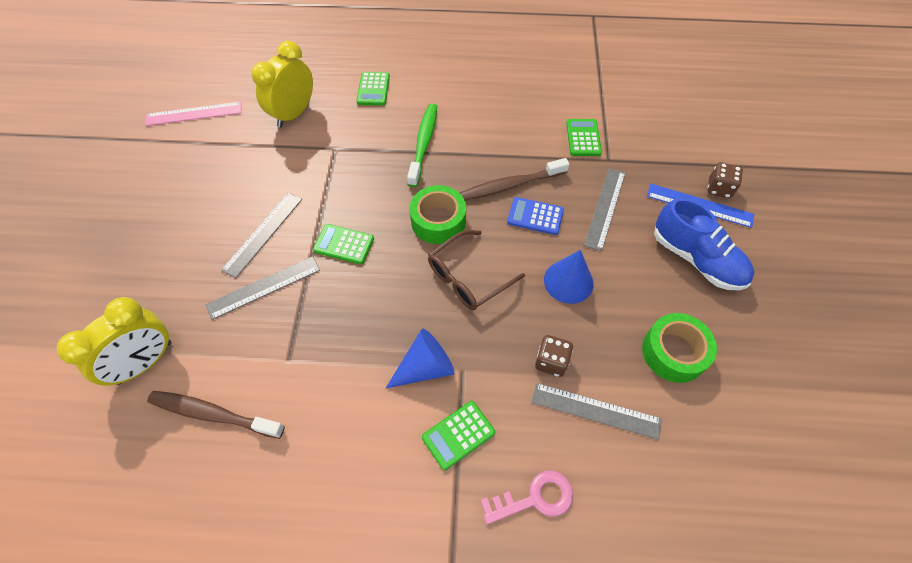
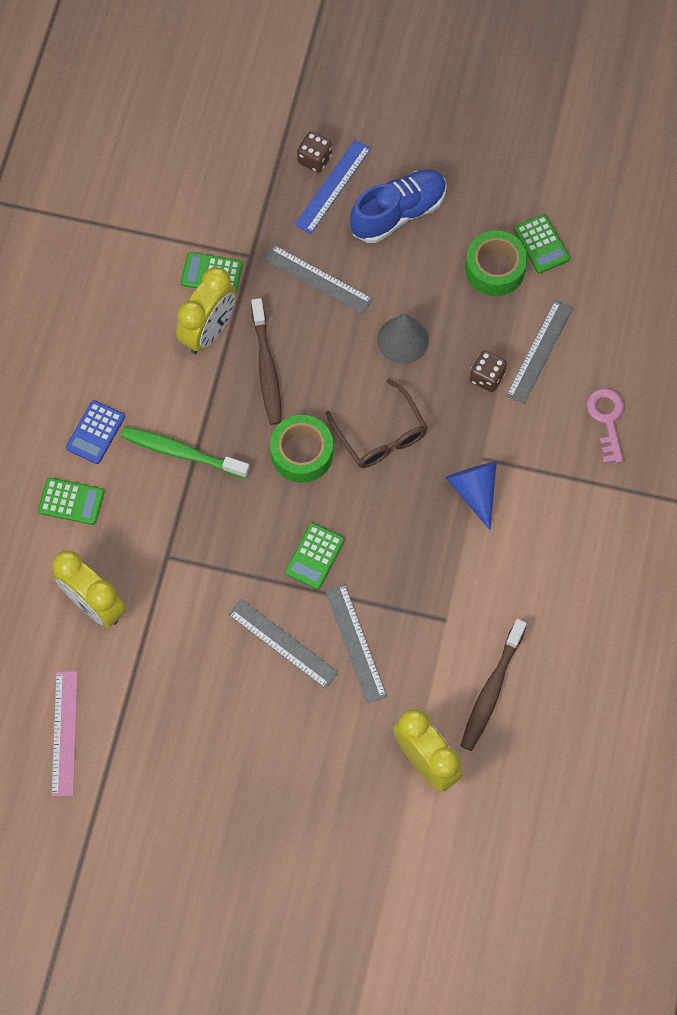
camera: 80 degrees left, 10 degrees up
(458, 435) = (544, 472): green calculator -> green calculator (541, 244)
(532, 144) = (209, 331): none -> yellow clock
(535, 216) = (315, 352): blue calculator -> blue calculator (95, 432)
(568, 281) = (402, 340): blue cone -> grey cone

